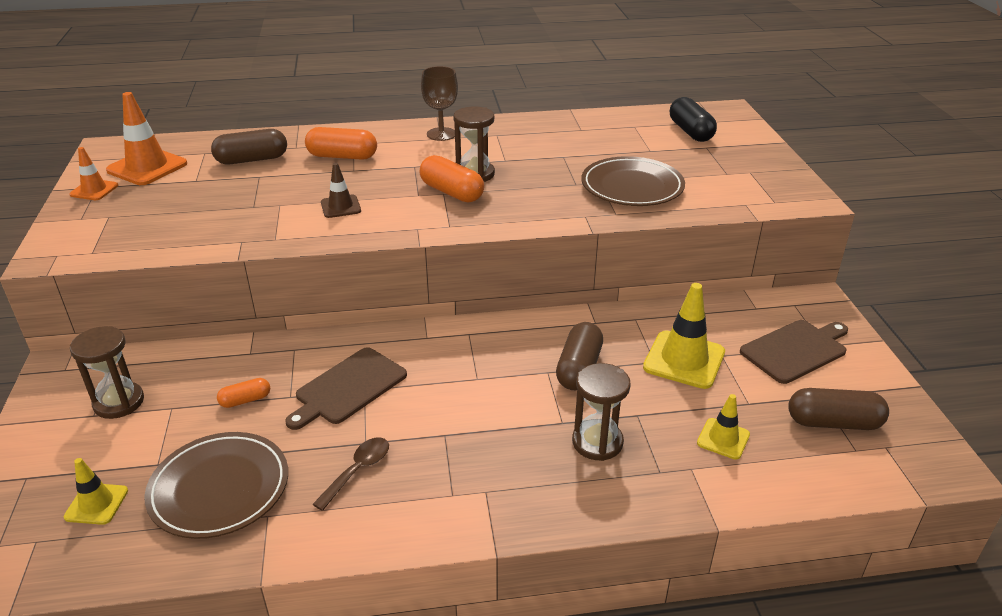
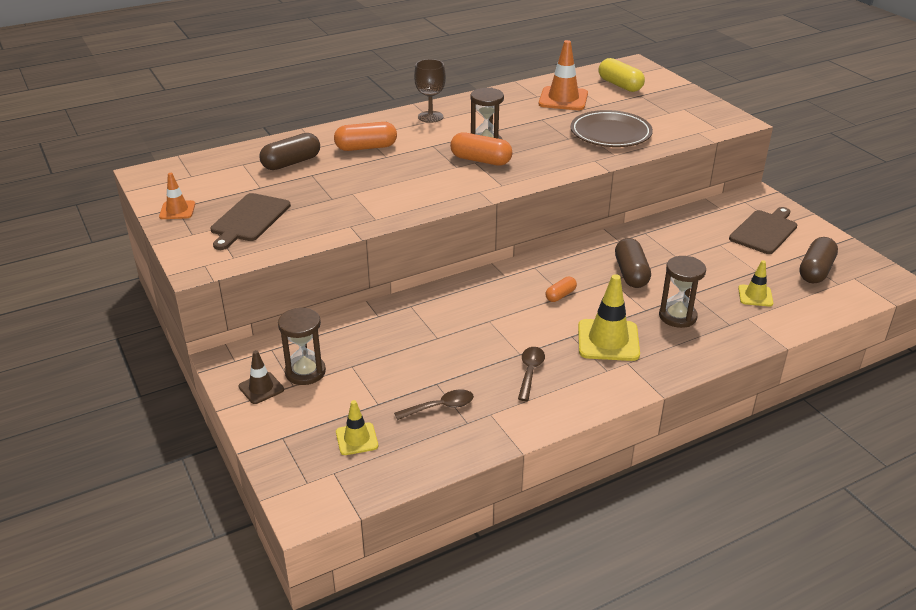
camera: 20 degrees left, 0 degrees up
(147, 167) = (204, 184): orange traffic cone -> orange traffic cone (563, 99)
(219, 489) = (440, 407): brown plate -> brown spoon
(245, 400) = (405, 348): orange capsule -> orange capsule (560, 295)
(340, 207) = (404, 186): brown traffic cone -> brown traffic cone (261, 388)
(348, 388) = (476, 322): brown cutting board -> brown cutting board (249, 219)
(684, 360) = (697, 253): yellow traffic cone -> yellow traffic cone (608, 340)
(690, 132) = (620, 85): black capsule -> yellow capsule
(833, 423) = (815, 271): brown capsule -> brown capsule turned 45 degrees counterclockwise

